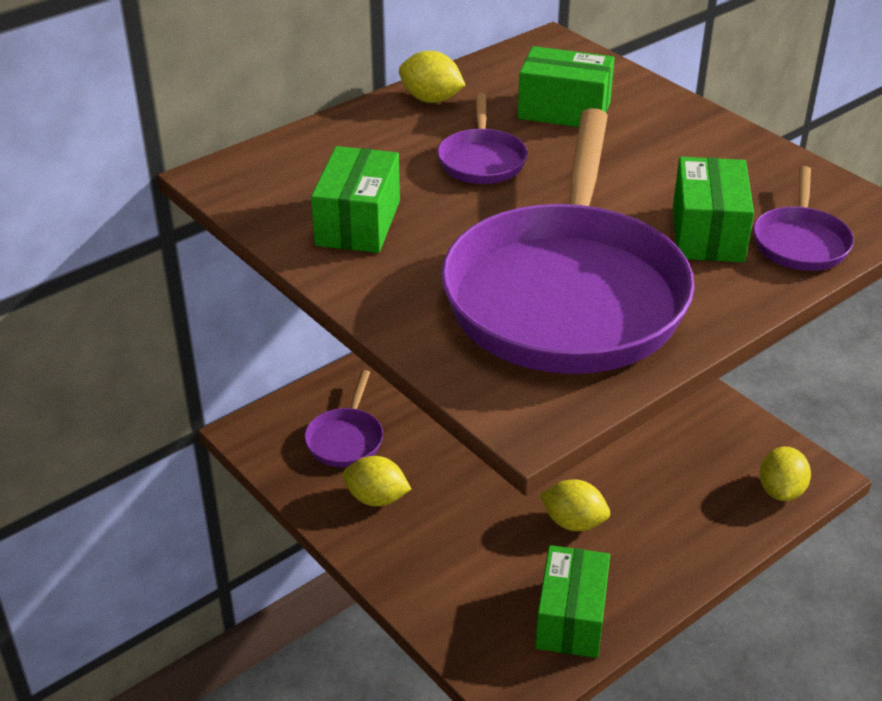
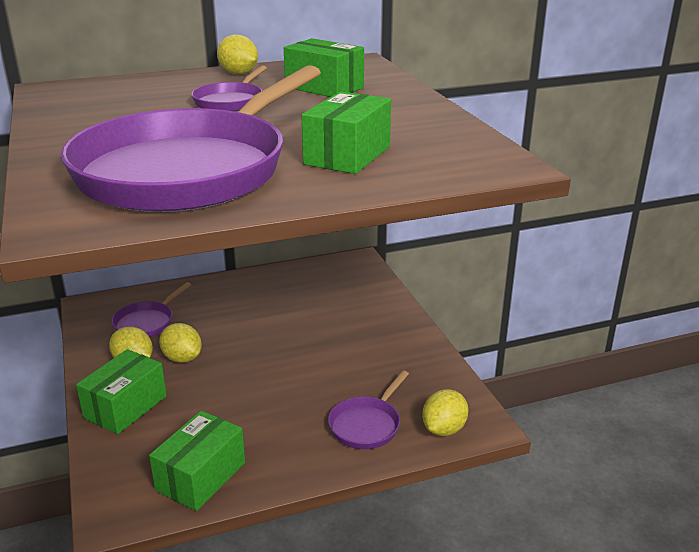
camera: 20 degrees right, 10 degrees down
(358, 223) = (99, 117): green box -> green box (125, 407)
(573, 522) = (259, 411): yellow lemon -> yellow lemon (182, 358)
(800, 242) = (419, 170): purple pan -> purple pan (367, 425)

